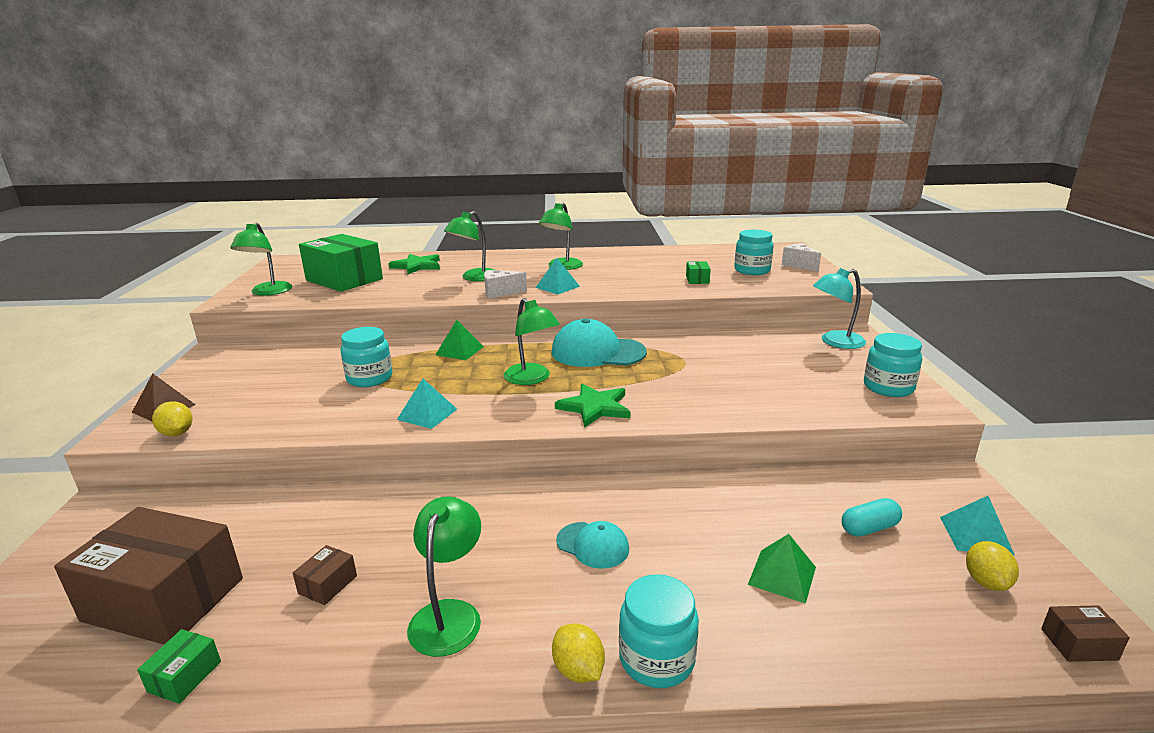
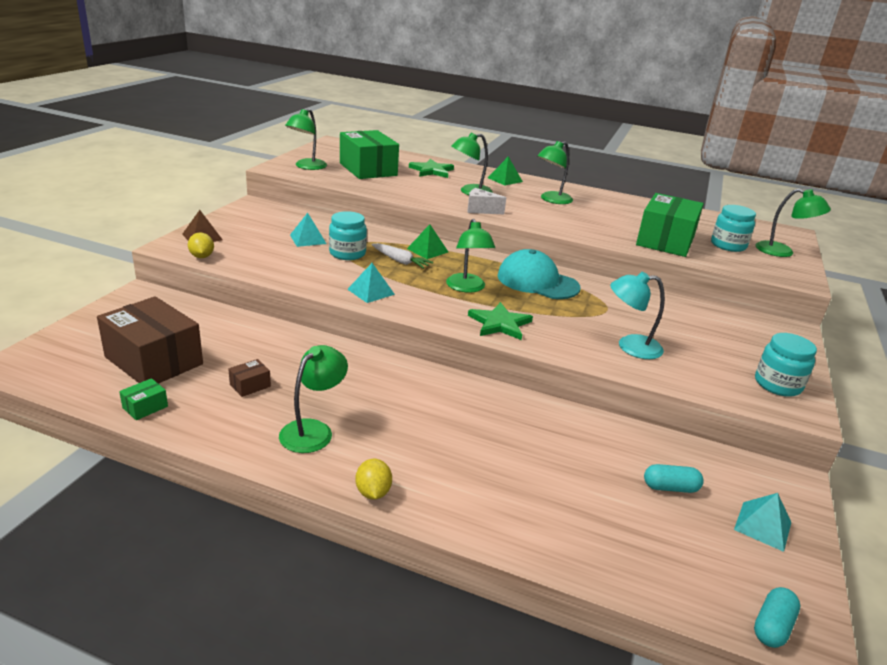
camera: 20 degrees right, 5 degrees up
(437, 370) = (400, 261): none -> white carrot
(557, 287) = (533, 216): turquoise pyramid -> turquoise pyramid (308, 239)
(593, 545) = (439, 422): turquoise cap -> none
(656, 659) = (430, 506): turquoise jar -> none
(697, 280) = (665, 241): green box -> green box, size x2.50
(782, 575) = (566, 492): green pyramid -> green pyramid (505, 179)
(799, 265) = (782, 252): white cheese -> green lamp
(835, 342) = (766, 332): turquoise lamp -> turquoise lamp (630, 346)
(986, 582) = (735, 558): yellow lemon -> none
(1078, 644) = (772, 626): brown box -> turquoise capsule

